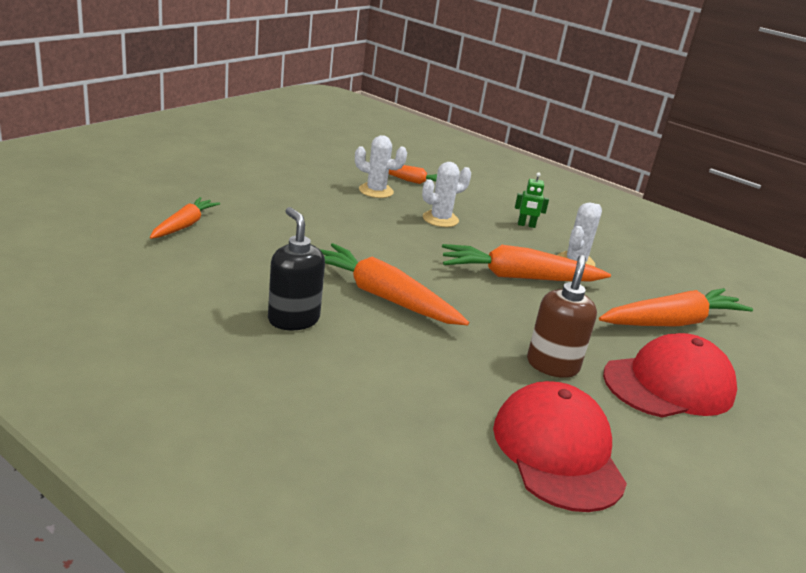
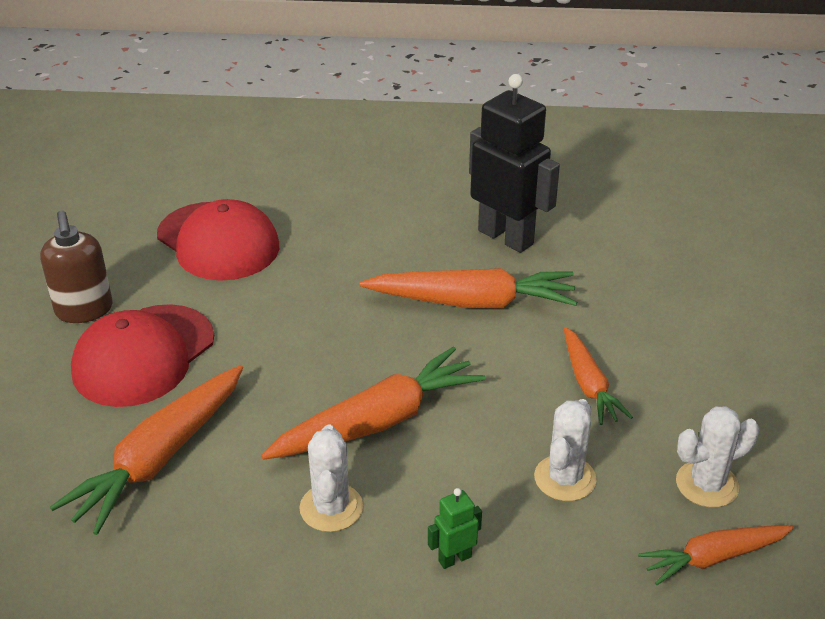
camera: 150 degrees right, 10 degrees up
(184, 225) = (741, 274): orange carrot -> orange carrot (589, 384)
(293, 319) = (506, 237): black soap dispenser -> black robot
(552, 365) = (264, 315): brown soap dispenser -> brown soap dispenser (84, 310)

